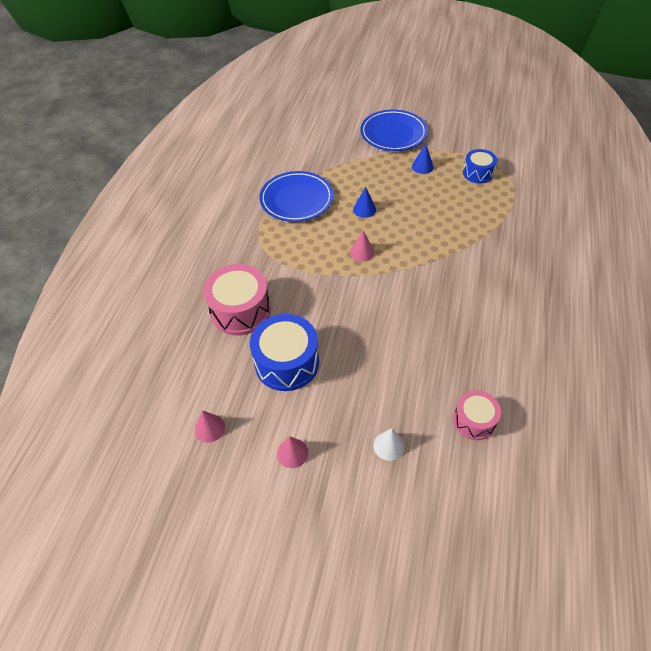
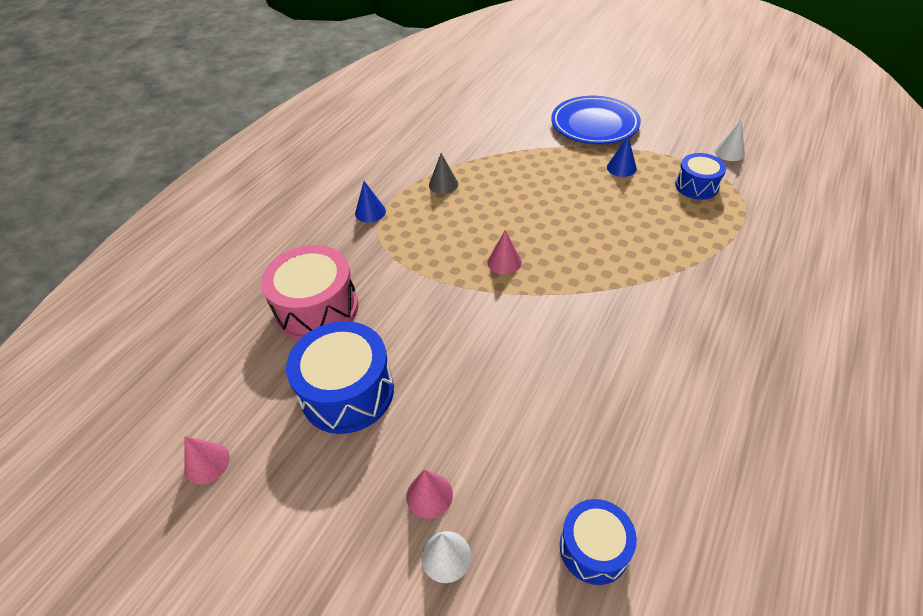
camera: 15 degrees right, 5 degrees down
(292, 453) = (301, 530): pink cone -> pink cone (429, 495)
(296, 200) = (443, 184): blue plate -> grey cone
(364, 209) = (526, 208): blue cone -> blue cone (370, 212)
(474, 420) = (594, 548): pink drum -> blue drum
(494, 143) = (729, 152): none -> white cone

